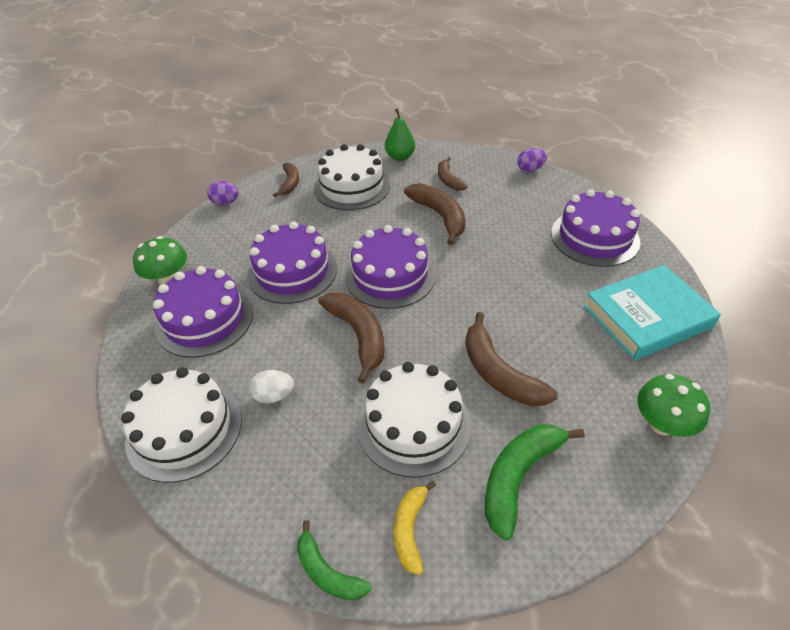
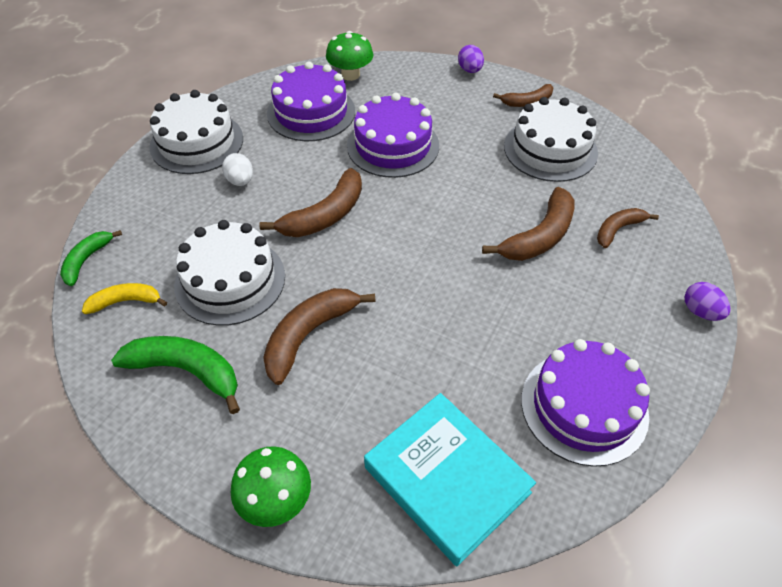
camera: 70 degrees right, 5 degrees up
(390, 275) = (417, 217): purple cake -> none
(400, 157) = (636, 174): green pear -> none

